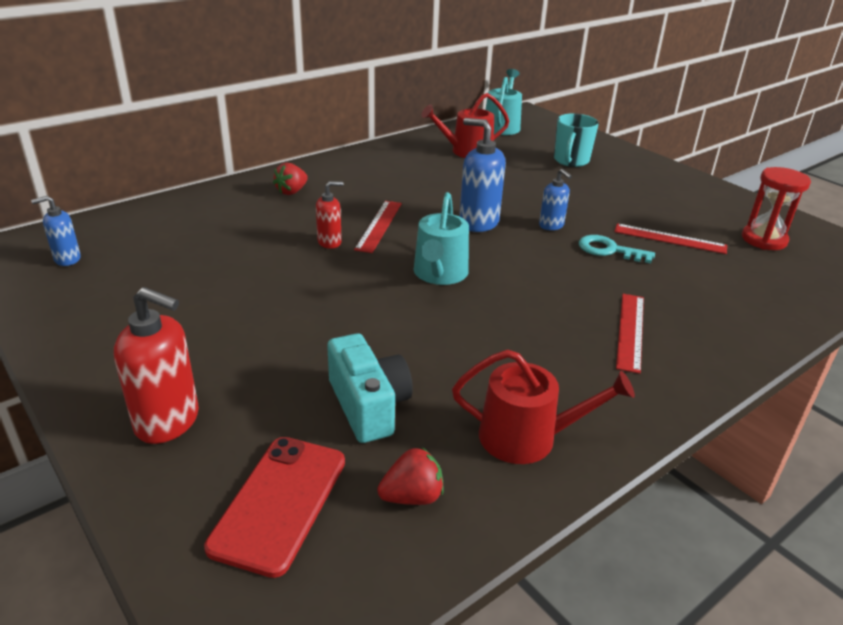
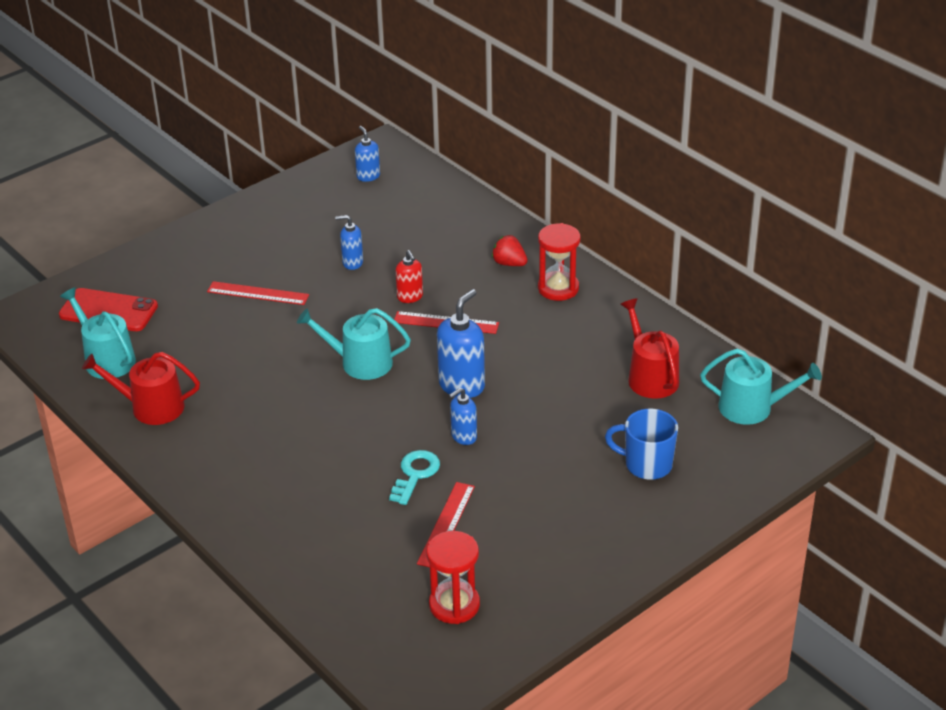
camera: 90 degrees right, 5 degrees up
(168, 421) = (179, 260): red soap dispenser -> none
(249, 274) = (352, 263): none -> blue soap dispenser
(339, 174) = (558, 288): none -> red hourglass
(368, 405) = (188, 336): turquoise camera -> none
(412, 496) = (106, 359): red strawberry -> turquoise watering can
(527, 437) = (150, 407): red watering can -> red watering can turned 90 degrees clockwise
(571, 161) = (646, 465): turquoise mug -> blue mug
(630, 331) = (273, 472): red ruler -> red ruler (258, 293)

